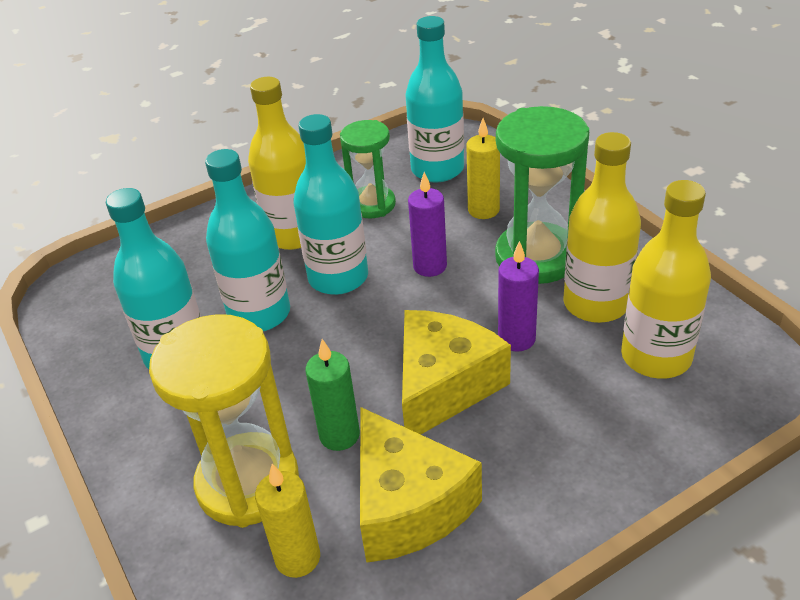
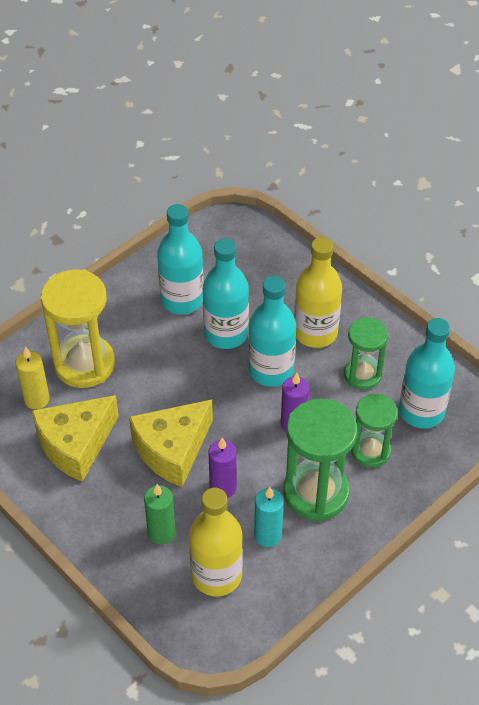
camera: 75 degrees right, 10 degrees up
(339, 435) = (124, 401): green candle -> green candle (161, 532)
(444, 386) = (172, 450): yellow cheese -> yellow cheese turned 120 degrees clockwise
(483, 210) = (370, 451): yellow candle -> green hourglass
(595, 304) = (268, 535): yellow bottle -> turquoise candle

